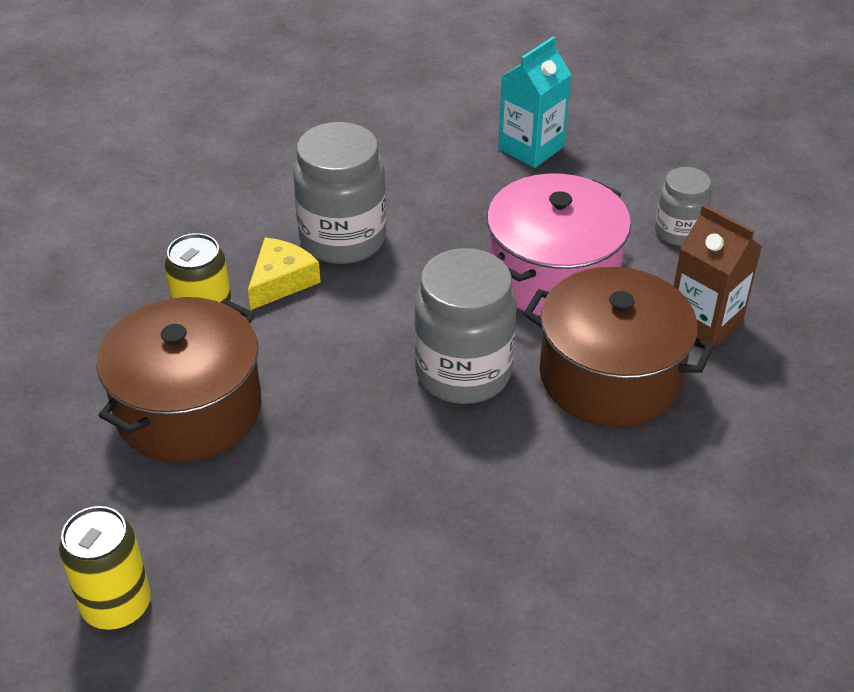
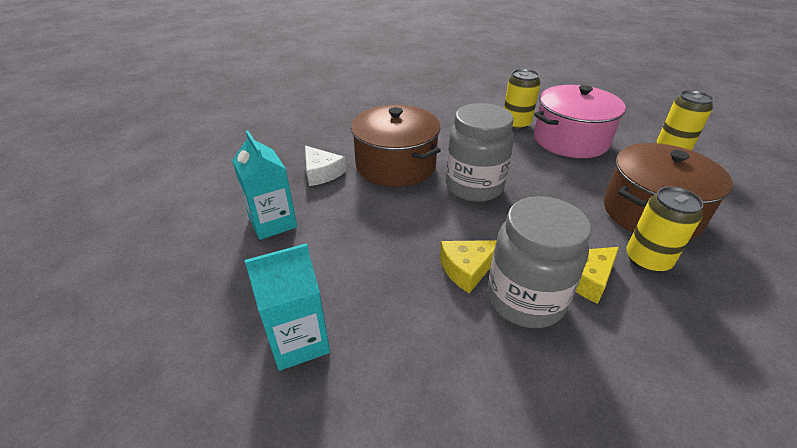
camera: 155 degrees left, 5 degrees down
(416, 251) = (467, 269): none -> yellow cheese
(456, 582) = (516, 124): none -> yellow can
(553, 274) = (381, 222): pink pot -> pink pot (570, 140)
(678, 232) = (273, 223): grey jar -> turquoise carton
(704, 322) = (321, 173): brown carton -> white cheese

